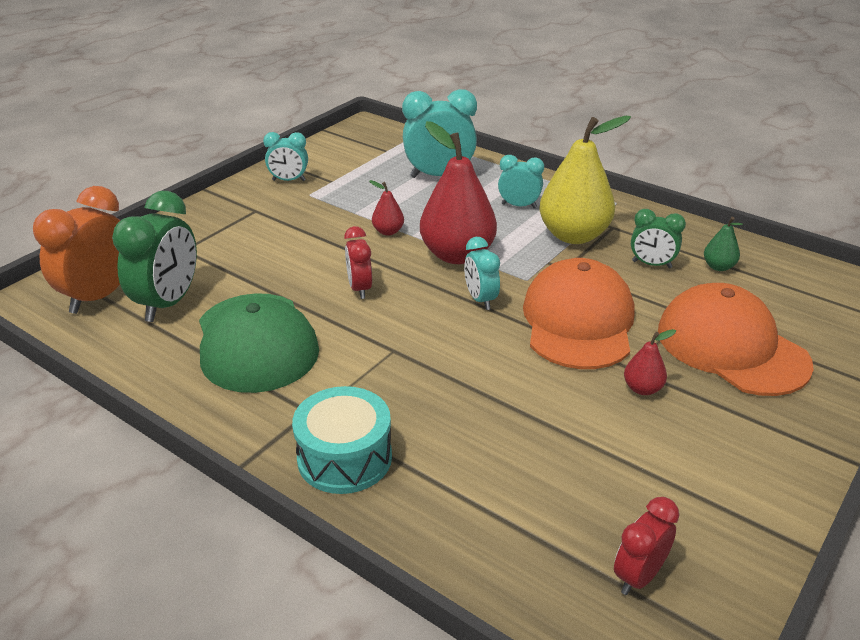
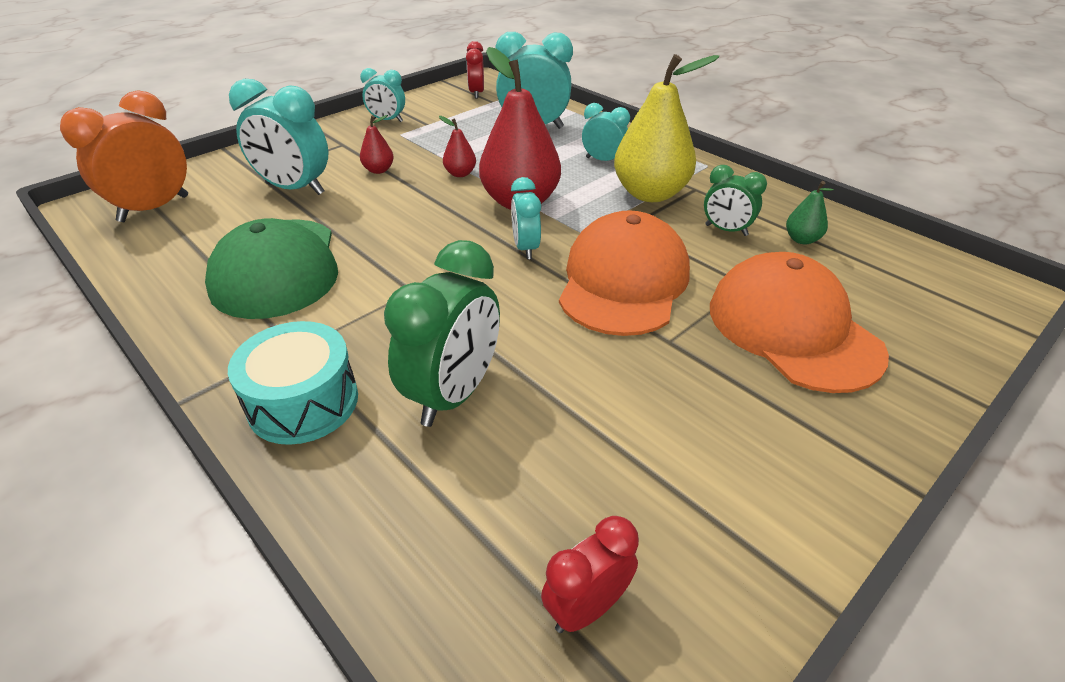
camera: 10 degrees right, 5 degrees up
(168, 303) = (214, 221): green clock -> green clock (453, 394)
(232, 262) = (295, 189): none -> turquoise clock
(360, 289) = (406, 225): red clock -> red clock (476, 93)
(642, 389) = (671, 365): red pear -> red pear (379, 170)

